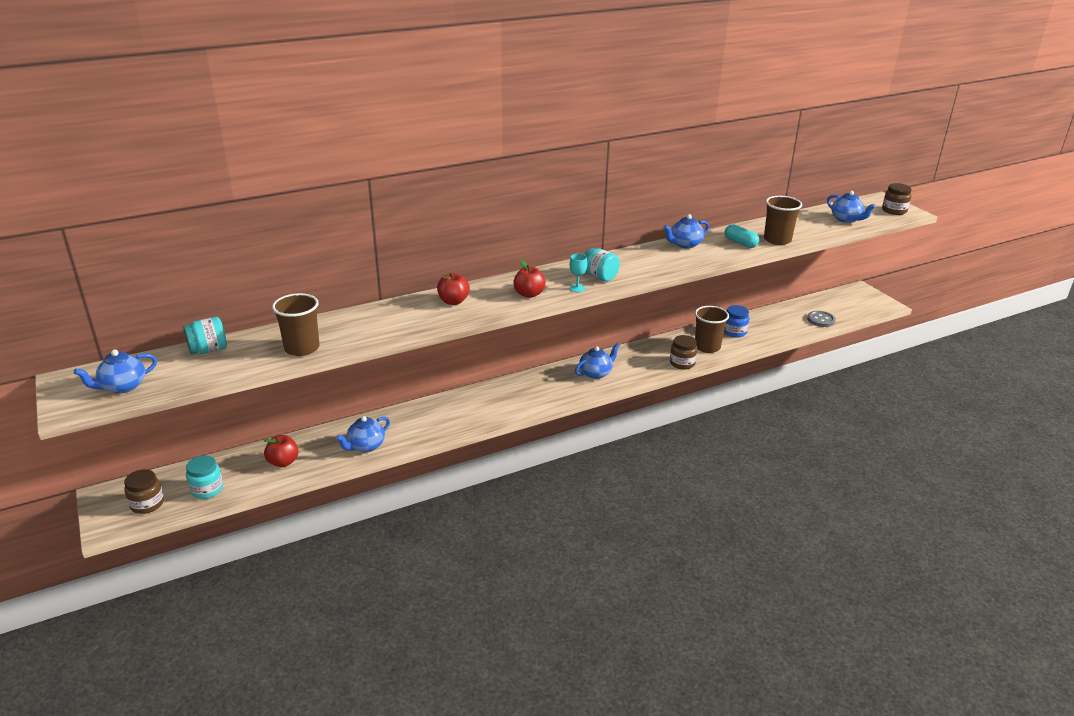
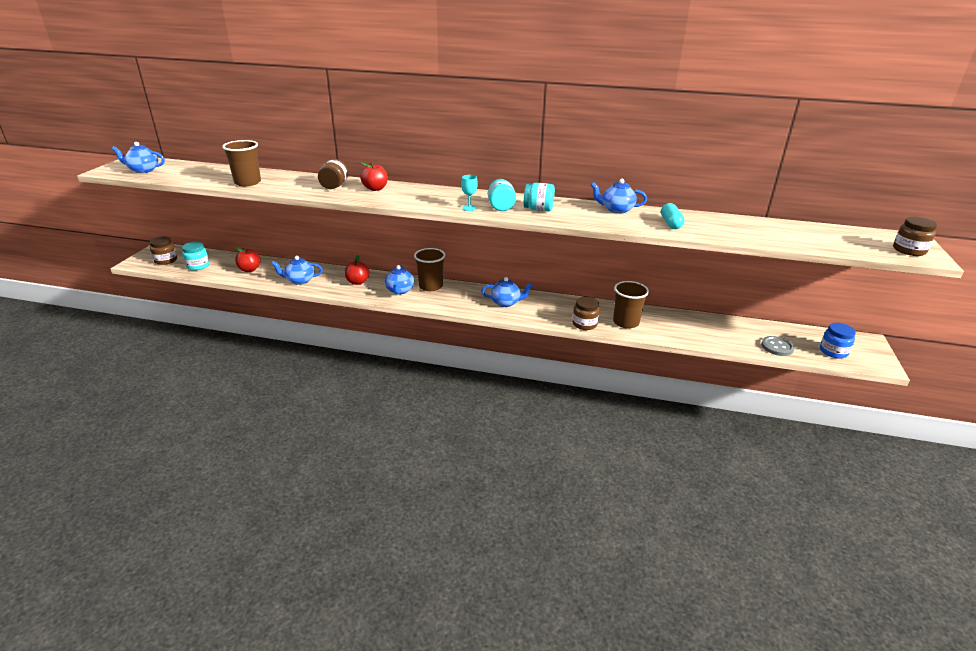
camera: 40 degrees right, 0 degrees up
(208, 350) = (209, 168): turquoise jar -> turquoise jar (538, 209)
(407, 315) = (334, 186): none -> brown jar
(529, 294) = (429, 200): red apple -> red apple (357, 282)
(734, 332) = (670, 322): blue jar -> blue jar (833, 352)
(777, 240) = (713, 232): brown cup -> brown cup (430, 286)
(846, 219) = (829, 240): blue teapot -> blue teapot (400, 291)

